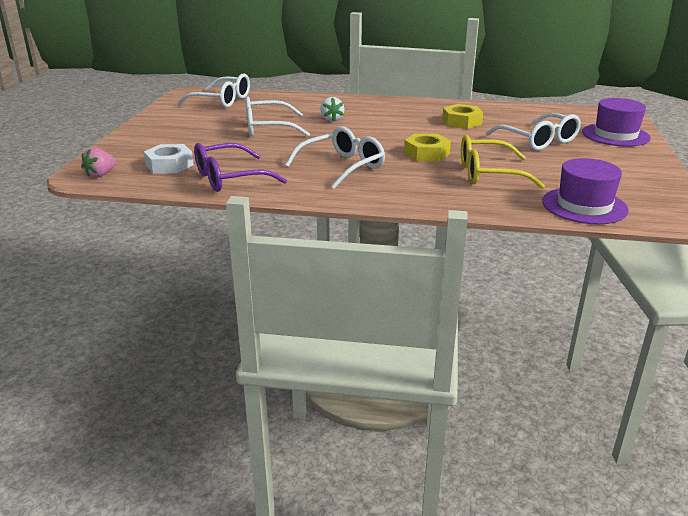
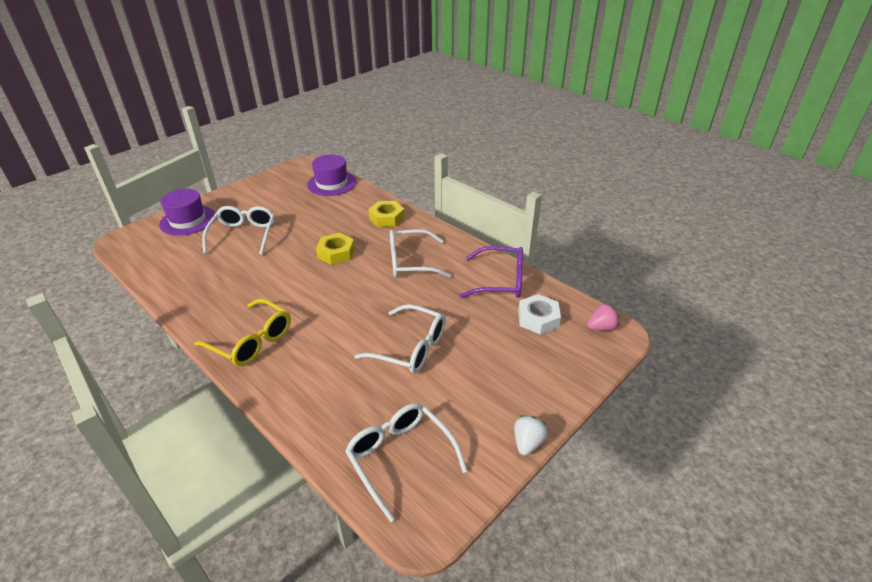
camera: 145 degrees left, 10 degrees up
(331, 119) = (335, 337): white strawberry -> white strawberry (527, 443)
(461, 122) = (242, 281): yellow nut -> yellow nut (387, 218)
(489, 174) = (333, 219): yellow glasses -> yellow glasses (251, 341)

